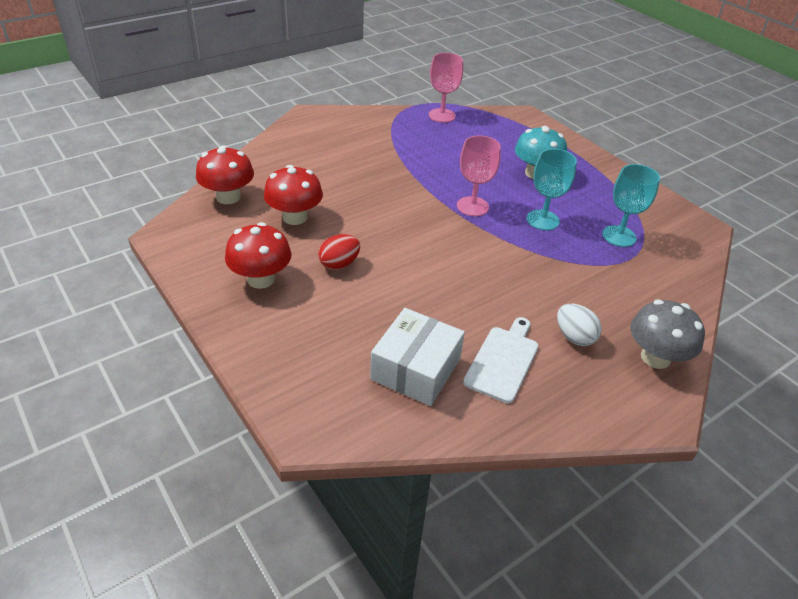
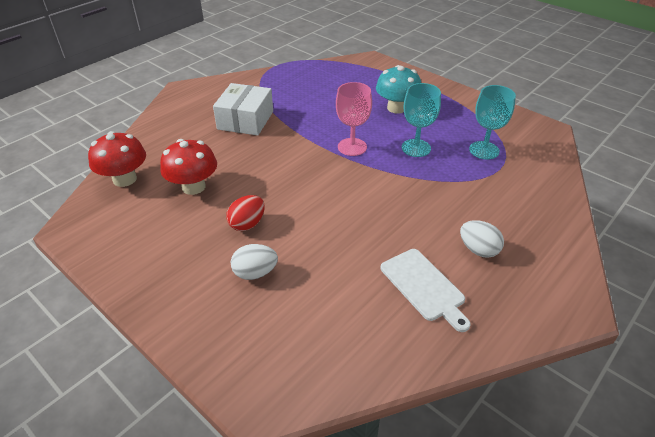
camera: 10 degrees left, 0 degrees up
(261, 279) = (176, 254): red mushroom -> none
(334, 313) = (255, 273): none -> white egg
(415, 369) = (348, 313): white box -> white box (245, 120)
(442, 115) = (301, 71): pink goblet -> none
(503, 361) = (424, 286): white cutting board -> white cutting board turned 135 degrees clockwise
(655, 357) = (553, 254): grey mushroom -> none

